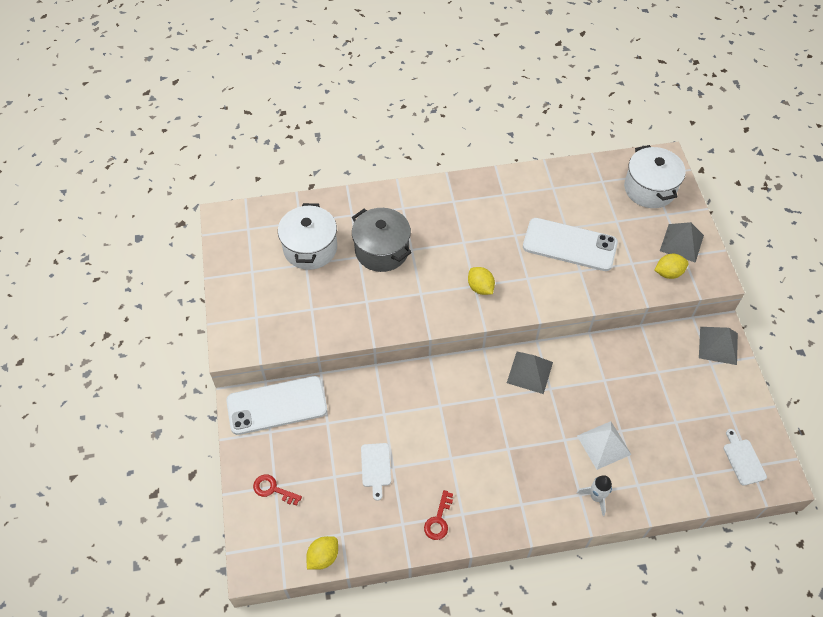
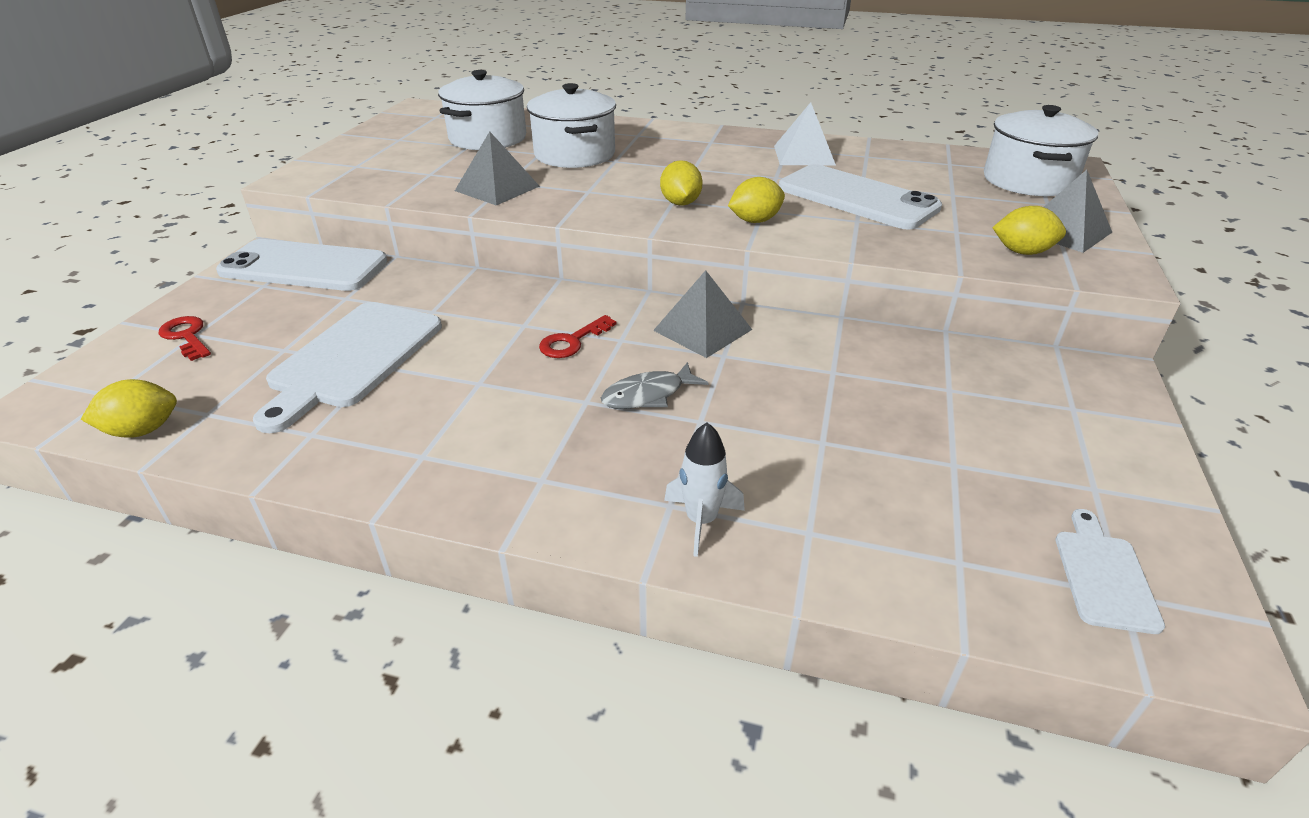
camera: 25 degrees right, 20 degrees down
(376, 467) = (353, 358): white cutting board -> white cutting board, size x1.95
(382, 250) = (575, 154): grey pot -> white pot
(438, 520) = (373, 450): red key -> red key (572, 341)
(529, 292) = (755, 221): none -> yellow lemon
(532, 432) = (648, 395): none -> grey fish
(603, 445) = (774, 450): white pyramid -> white pyramid (804, 155)
(718, 345) = (1099, 389): grey pyramid -> grey pyramid (497, 188)

